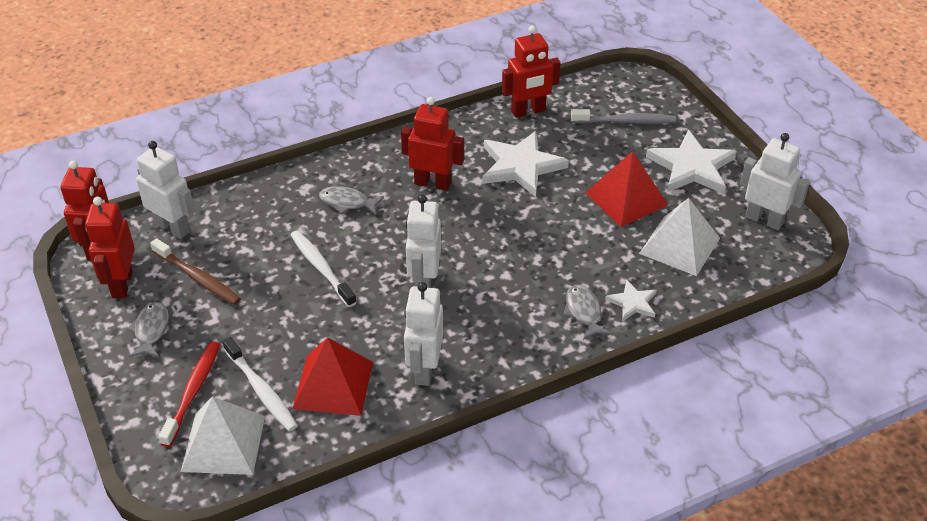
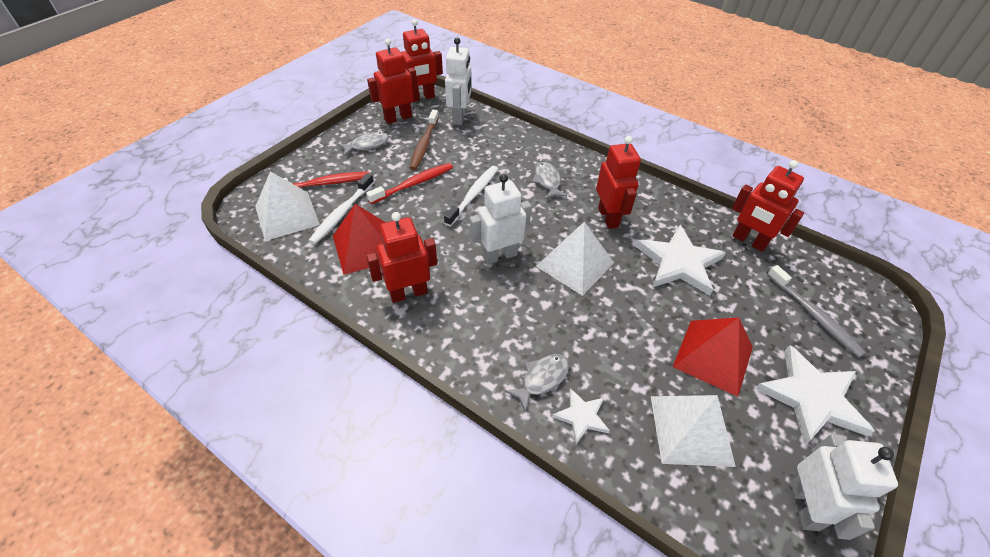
camera: 60 degrees right, 5 degrees up
(262, 311) = (413, 184): none -> red toothbrush
(424, 369) = (408, 293): white robot -> red robot
(474, 234) = (575, 264): none -> white pyramid

